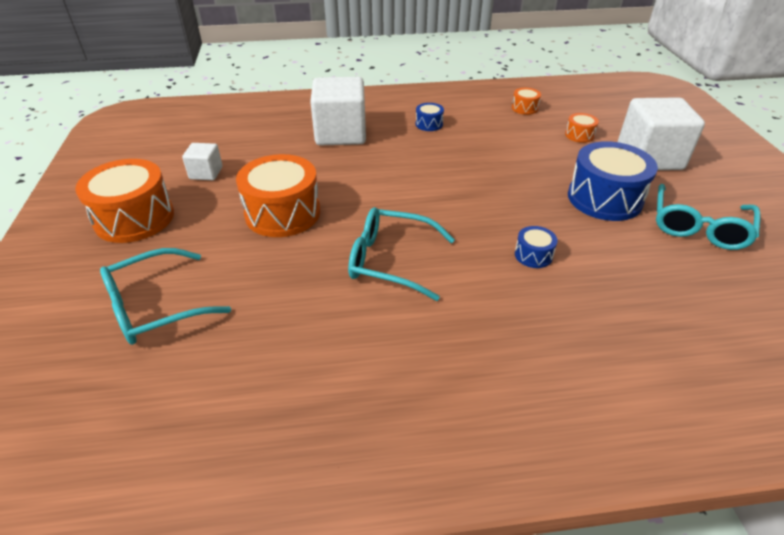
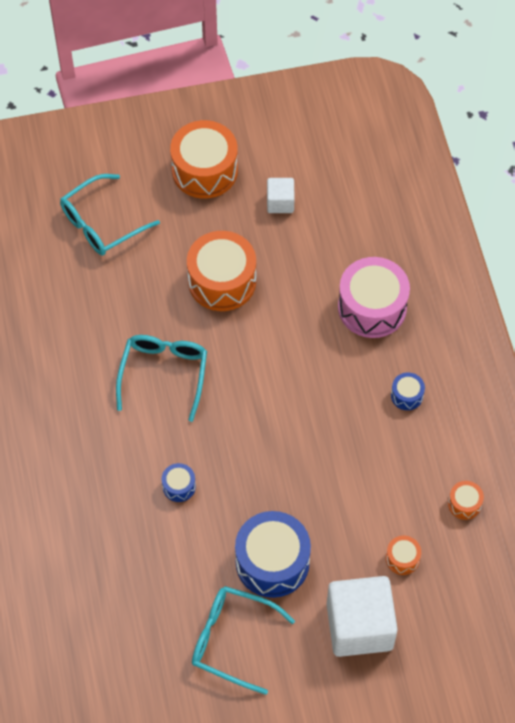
camera: 85 degrees right, 20 degrees up
(156, 306) = (102, 223): turquoise glasses -> turquoise glasses turned 90 degrees counterclockwise
(341, 134) = (372, 307): white cube -> pink drum

